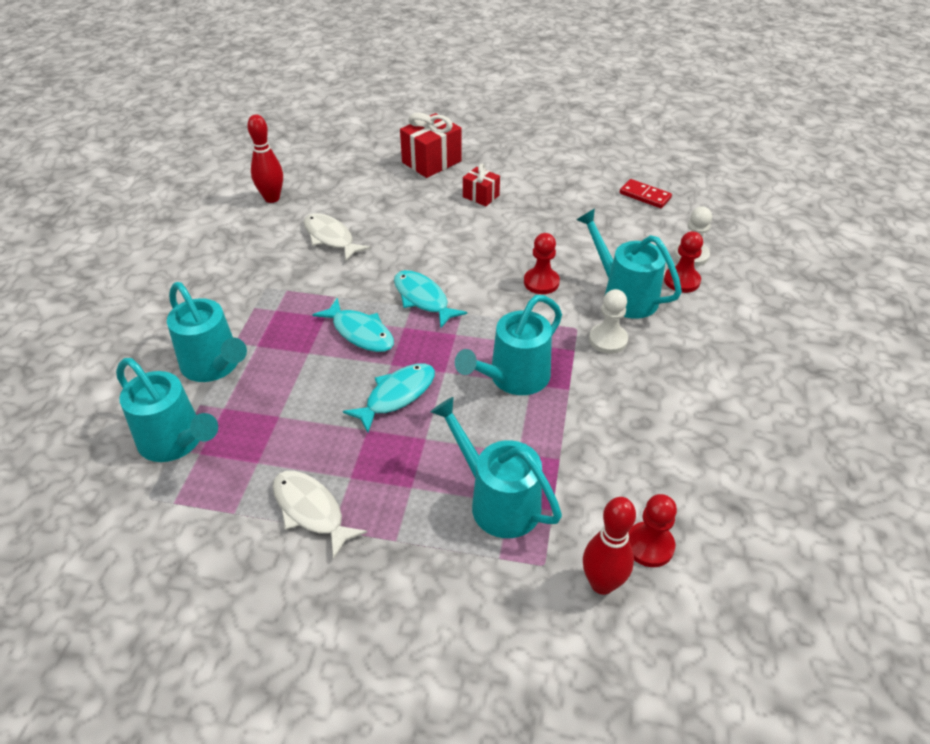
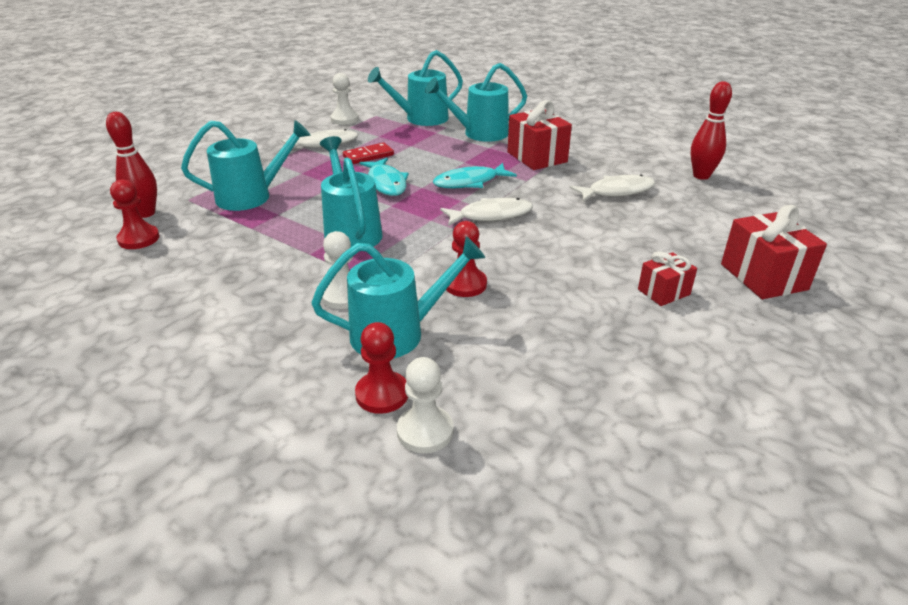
camera: 115 degrees right, 10 degrees down
(203, 534) = (344, 119): none -> white pawn
(271, 302) = (537, 157): none -> red gift
(423, 299) = (491, 215): turquoise fish -> white fish
(645, 196) = (607, 453): red domino -> red domino (368, 156)

